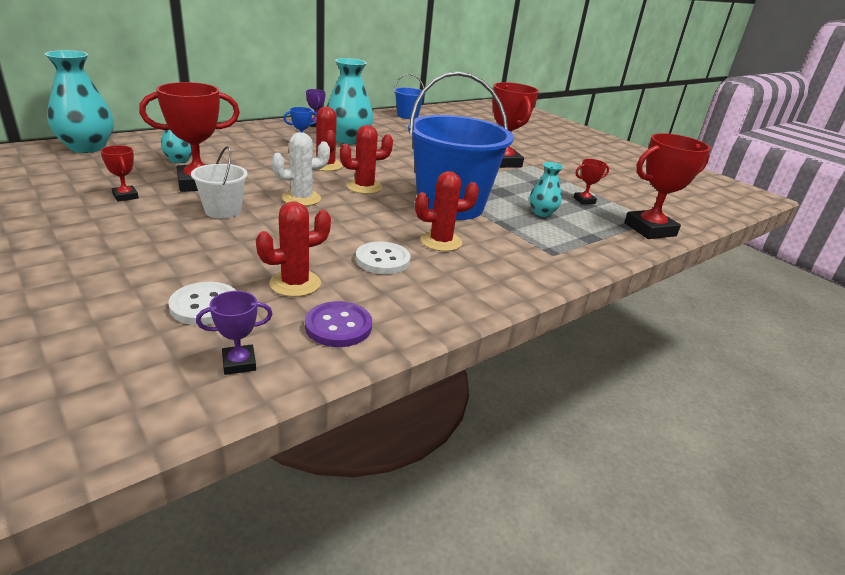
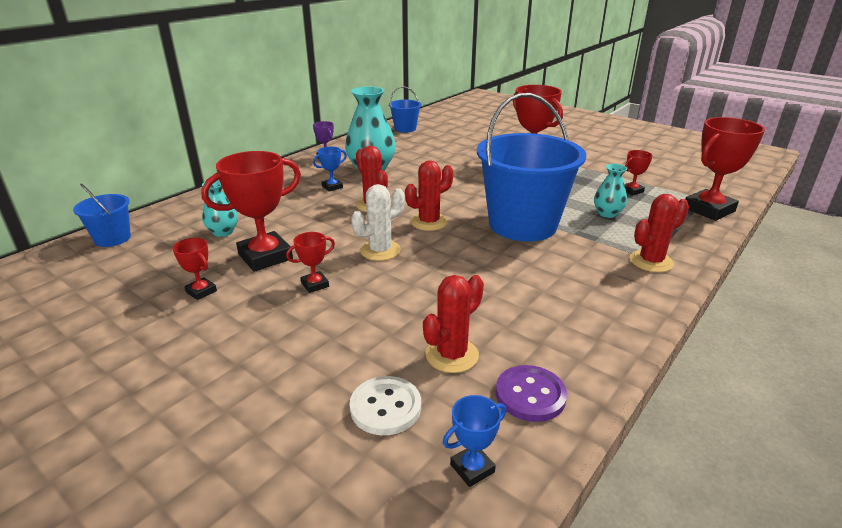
camera: 10 degrees left, 0 degrees up
(87, 147) = (113, 238): turquoise vase -> blue bucket
(223, 211) = (315, 285): white bucket -> red trophy
(239, 363) = (472, 468): purple trophy -> blue trophy
(382, 260) = (510, 304): white button -> none
(441, 242) = (546, 269): red cactus -> red cactus (651, 261)

